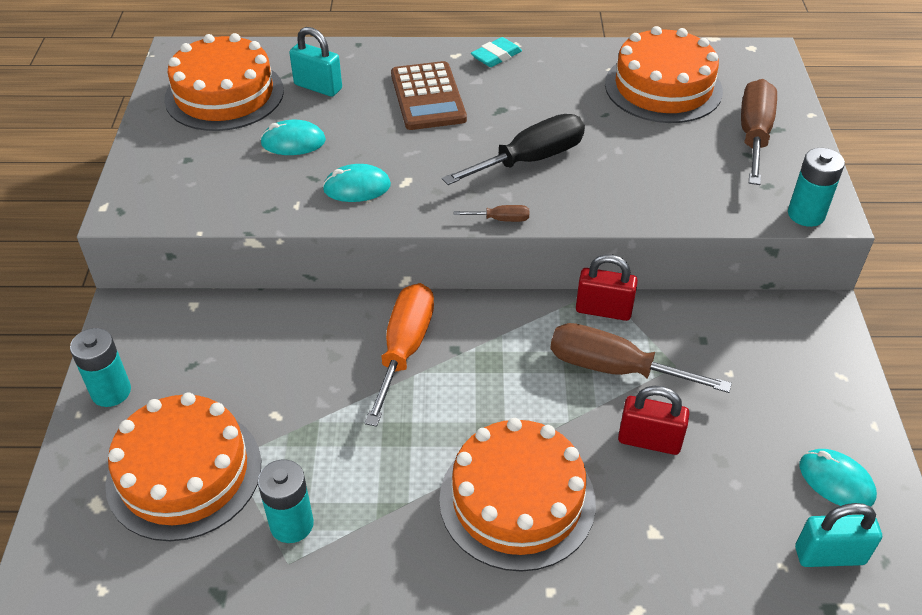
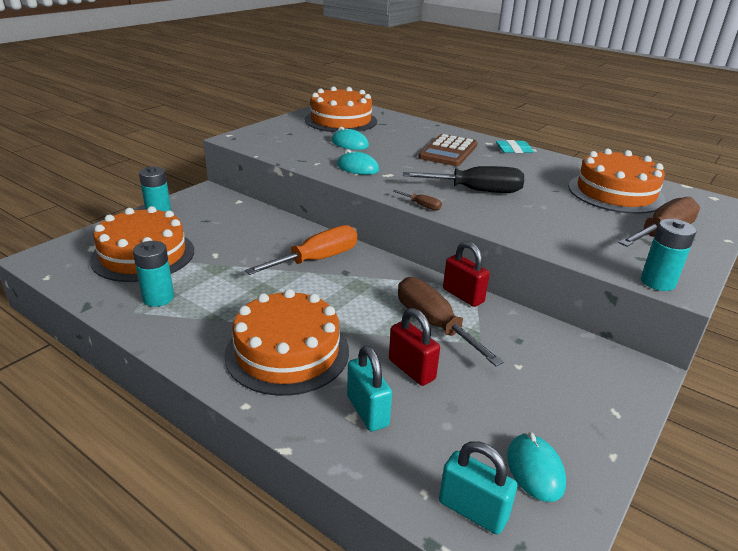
camera: 35 degrees right, 15 degrees down
(318, 87) = (392, 131): turquoise padlock -> turquoise padlock (367, 411)

